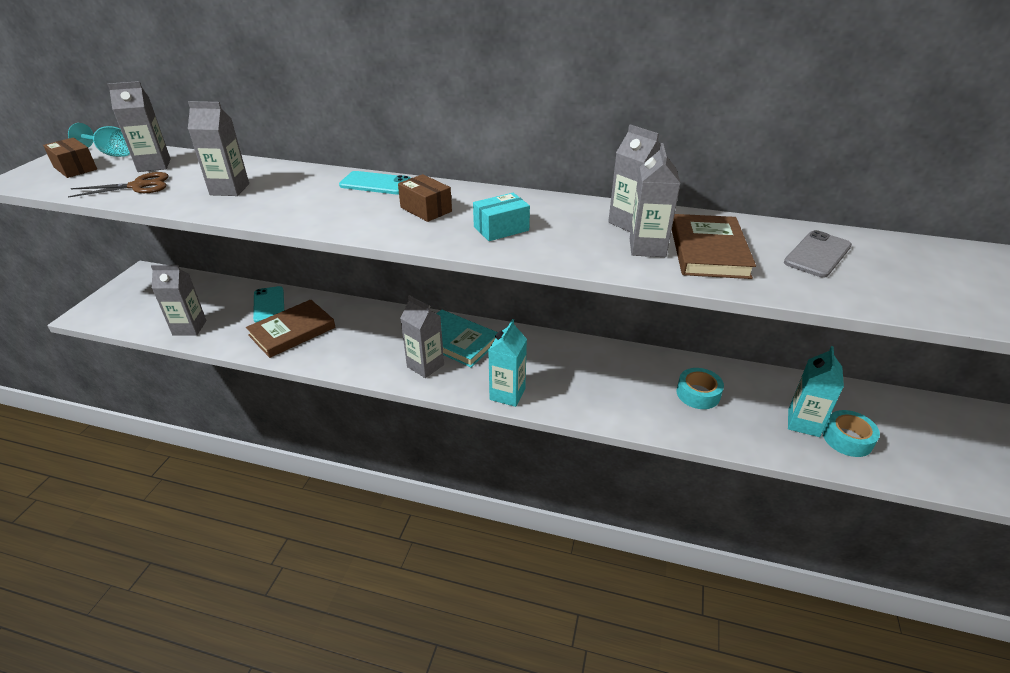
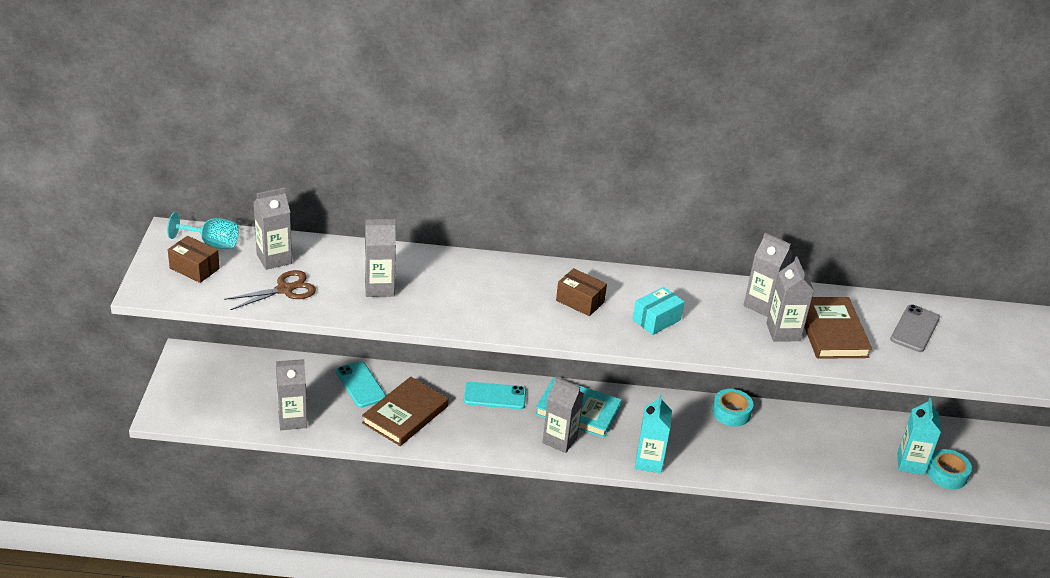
camera: 15 degrees left, 0 degrees up
(376, 184) = (515, 271): turquoise phone -> turquoise phone (495, 396)
(698, 394) = (818, 445): turquoise tape -> turquoise tape (731, 412)

